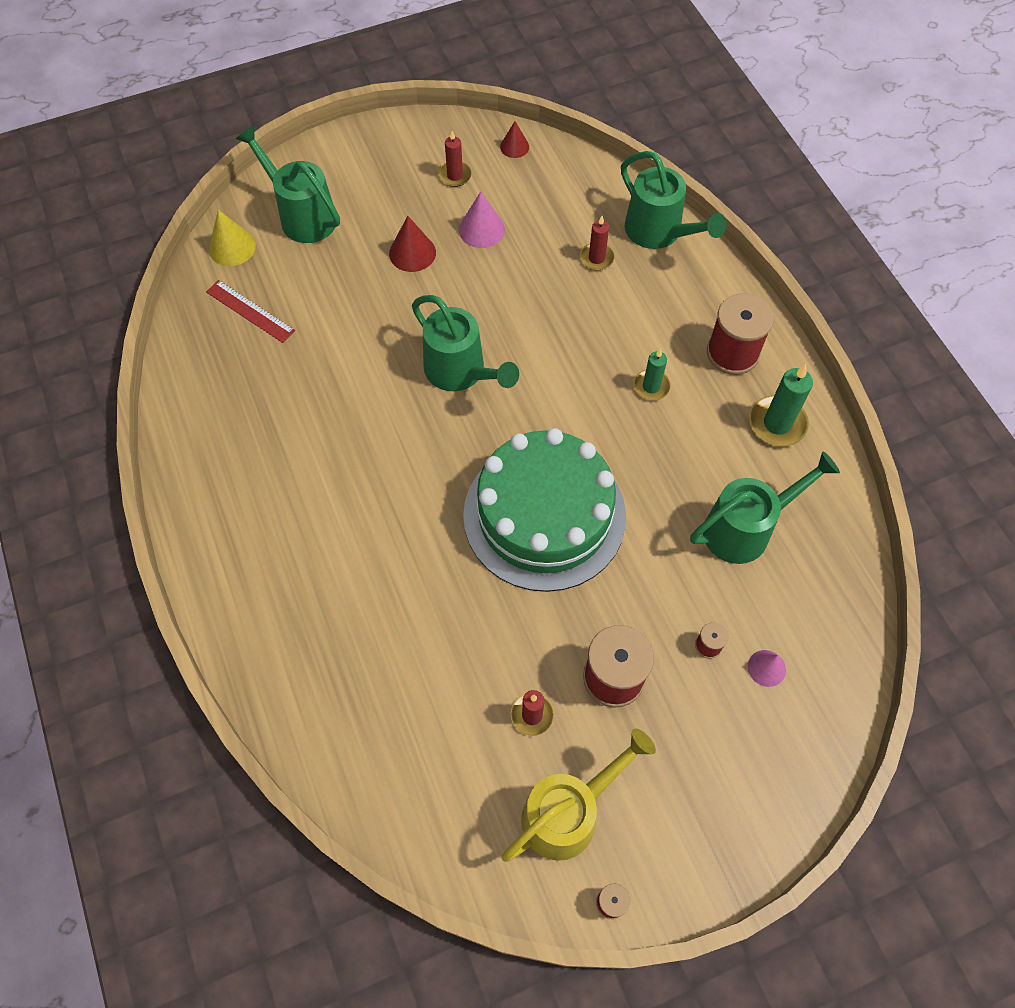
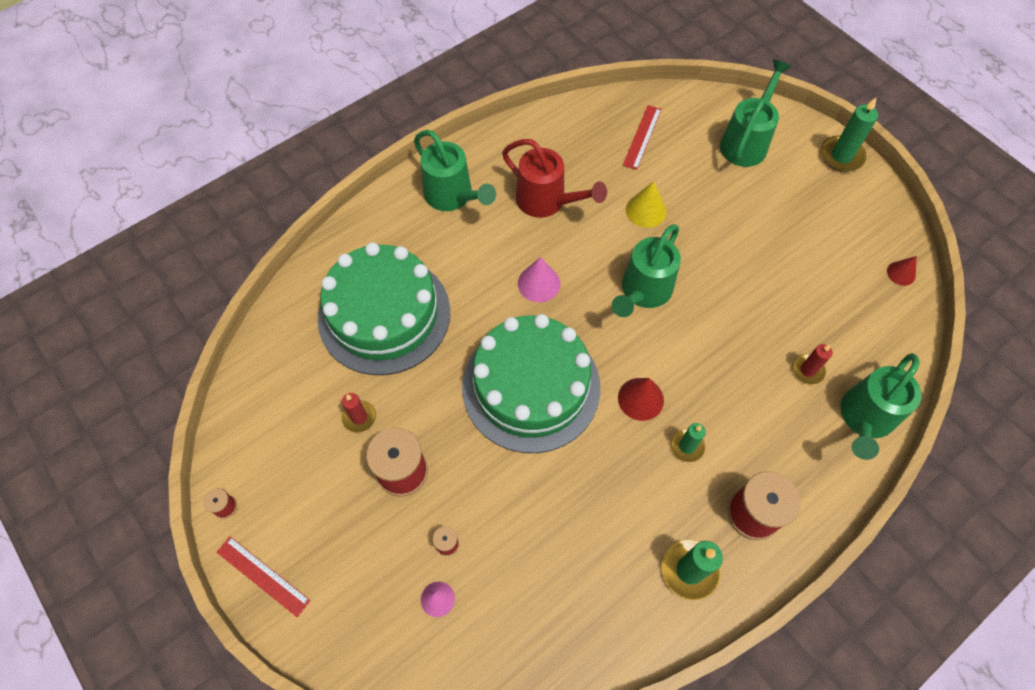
camera: 75 degrees right, 0 degrees up
(232, 247) = (695, 108): yellow cone -> yellow cone (646, 210)
(302, 435) = (547, 202): none -> red watering can
(357, 141) = (841, 156): none -> green candle
(398, 659) = (384, 314): none -> green cake
(412, 253) = (745, 226): red cone -> red cone (640, 399)
(455, 176) = (842, 235): red candle -> none
(481, 229) = (794, 270): pink cone -> pink cone (539, 283)
(568, 812) = (288, 461): yellow watering can -> none
(707, 863) = (263, 576): none -> red ruler
(746, 528) = (567, 558): green watering can -> green watering can (453, 196)

